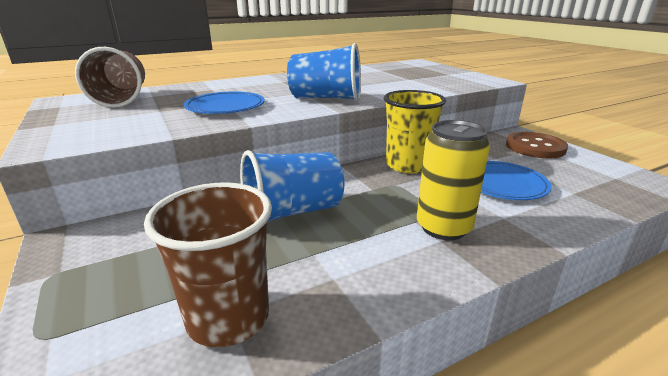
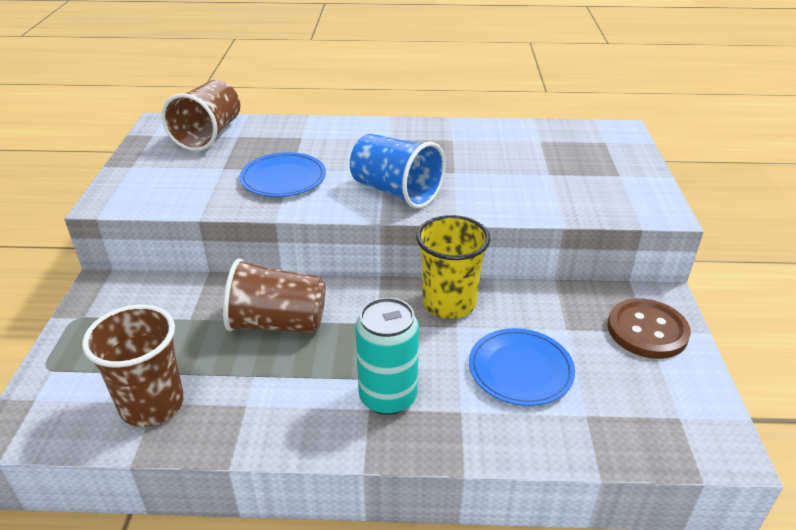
camera: 30 degrees right, 10 degrees up
(292, 212) = (278, 323): blue cup -> brown cup
(443, 227) = (388, 397): yellow can -> turquoise can

